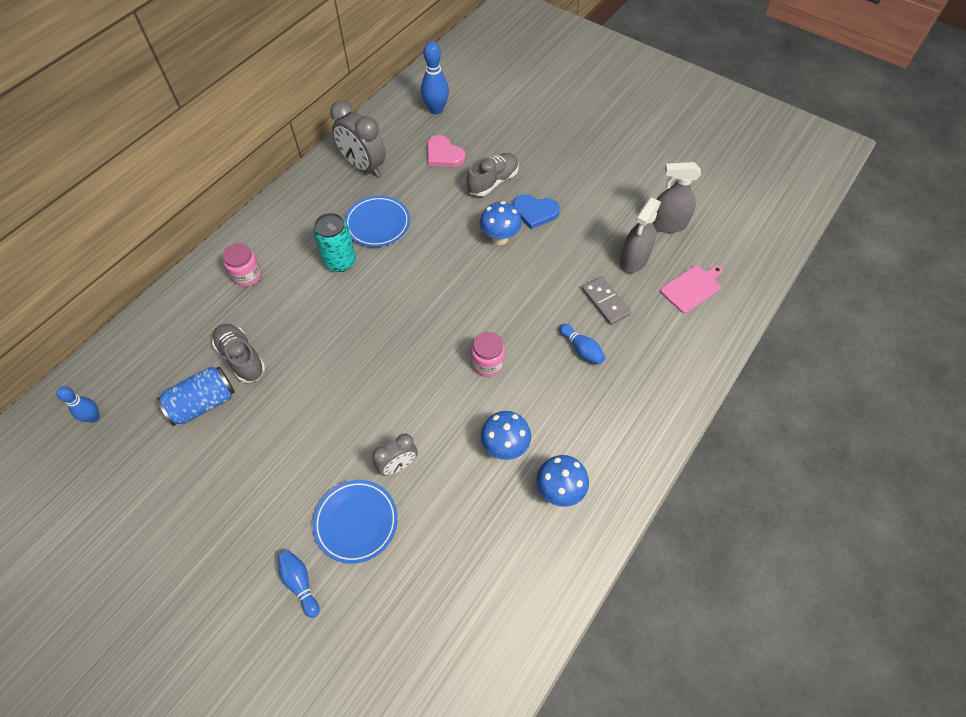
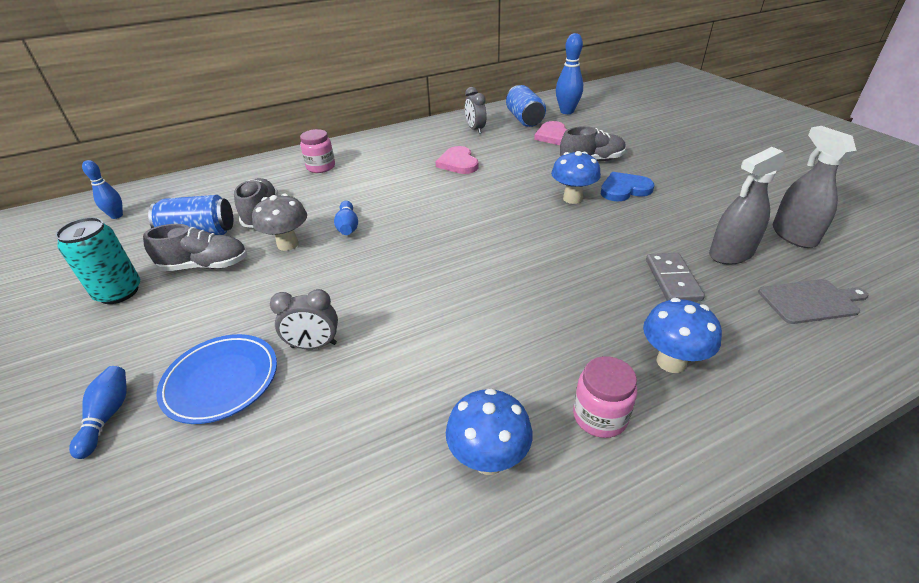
camera: 30 degrees right, 20 degrees down
(245, 435) = (205, 266): none -> grey shoe
(297, 383) = (288, 244): none -> grey mushroom
(340, 261) = (404, 177): turquoise can -> turquoise can (119, 292)
(363, 167) = (475, 129): grey clock -> grey clock, size x0.59
(378, 224) = (458, 163): blue plate -> pink heart
(401, 135) = (524, 119): none -> blue can
(487, 363) = (487, 290): pink jar -> pink jar (600, 416)
(505, 447) = (449, 376): blue mushroom -> blue mushroom (671, 362)
(535, 212) = (624, 189): blue heart -> blue heart turned 120 degrees clockwise
(581, 349) = (615, 314): blue bowling pin -> blue bowling pin (348, 226)
(667, 224) = (793, 235): grey spray bottle -> grey spray bottle turned 45 degrees clockwise
(692, 288) = (810, 301): pink cutting board -> grey cutting board

